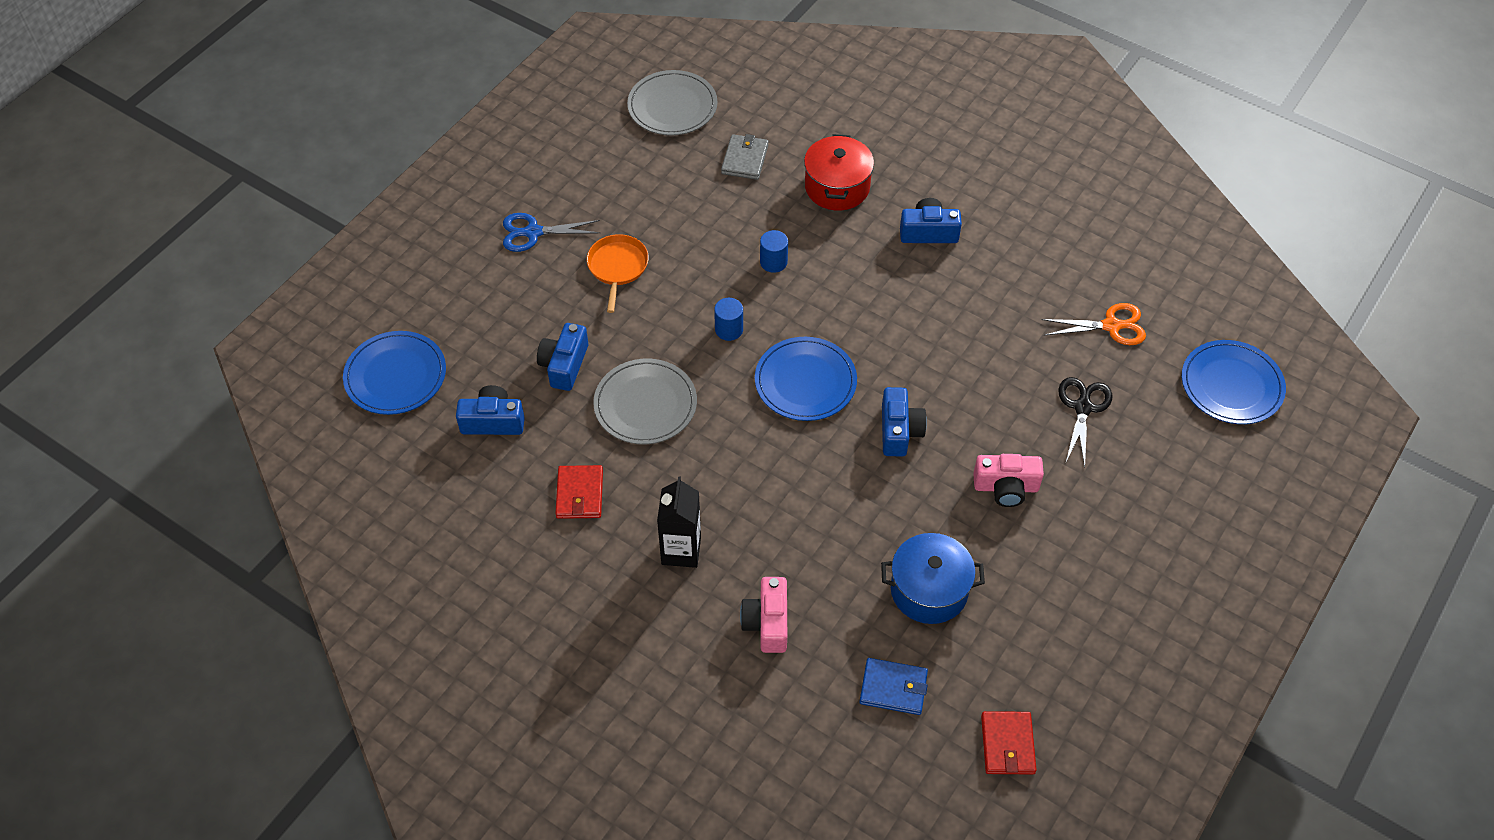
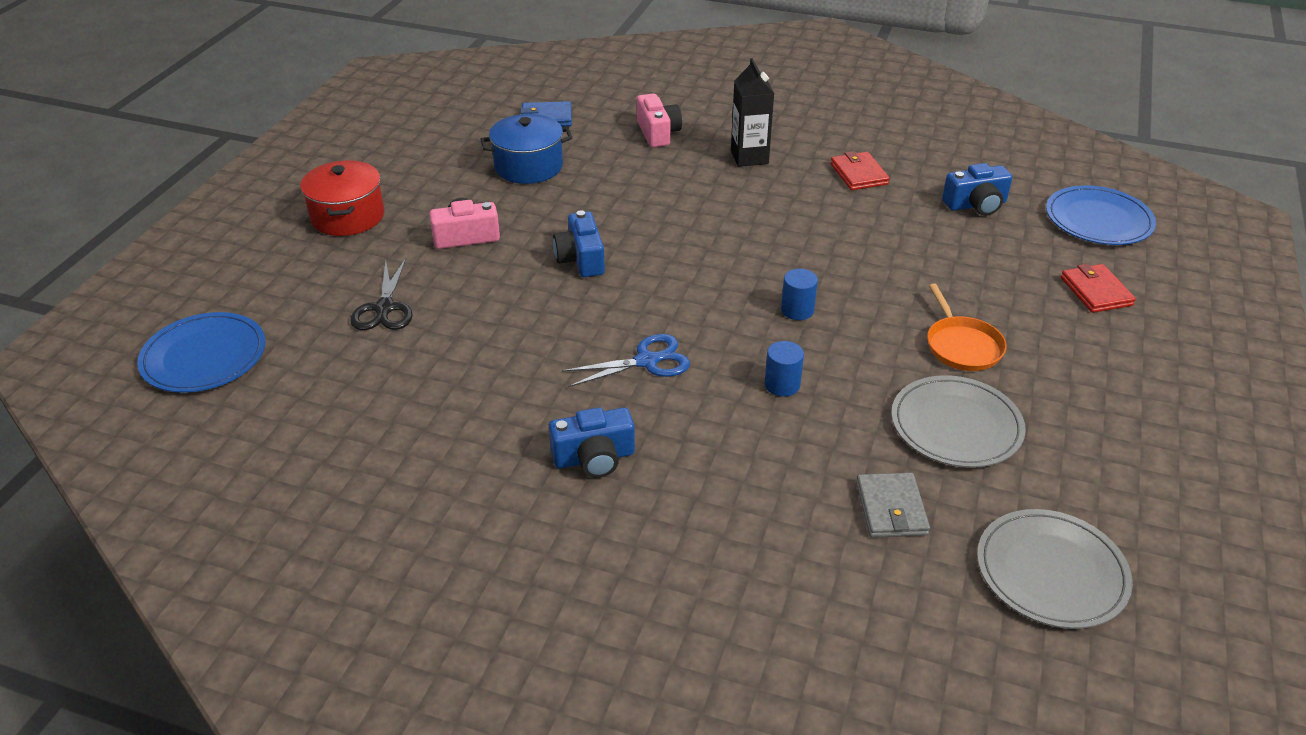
camera: 165 degrees right, 15 degrees down
(533, 232) = (1090, 363): blue scissors -> blue scissors (646, 361)
(564, 365) = (946, 253): blue camera -> none
(645, 404) = (844, 238): grey plate -> grey plate (956, 425)
(805, 381) = (692, 281): blue plate -> none
(837, 187) = (741, 495): red pot -> red pot (348, 216)
(1007, 744) = (454, 106): red wallet -> red wallet (1096, 292)
(1111, 326) = (344, 391): orange scissors -> none

